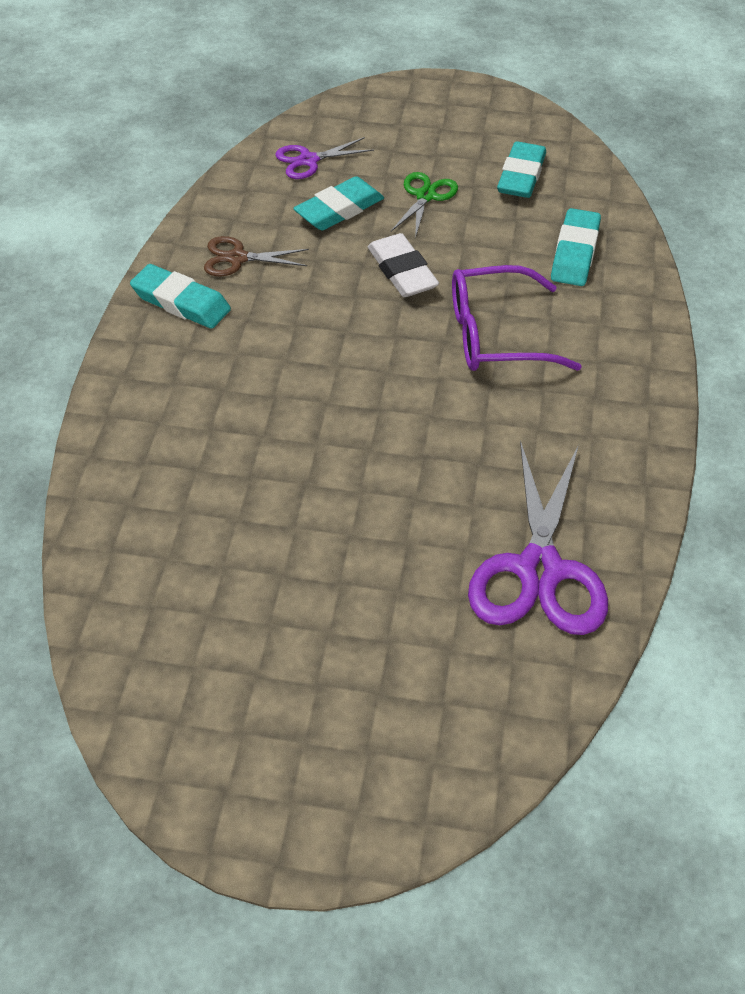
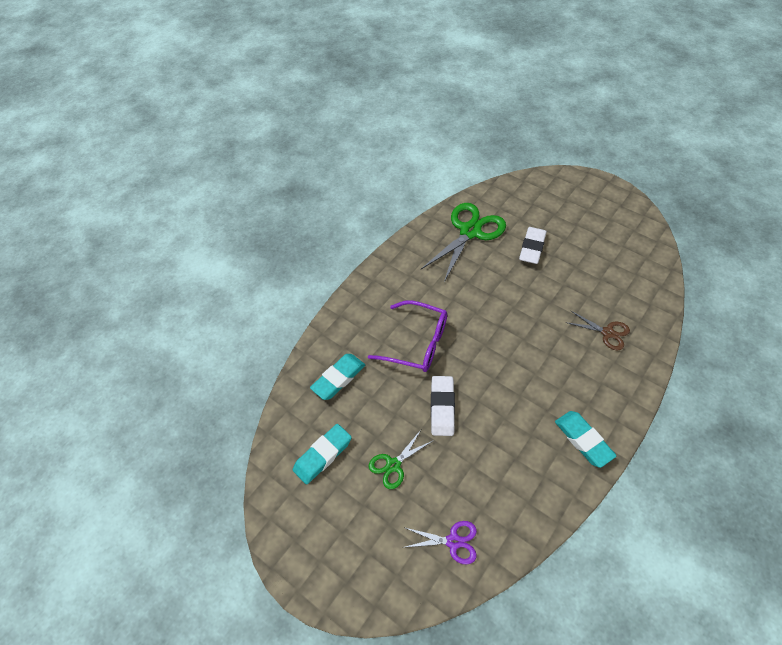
camera: 150 degrees left, 5 degrees up
(237, 258) = (537, 463): brown scissors -> brown scissors (607, 333)
(339, 209) = (455, 478): turquoise eraser -> none
(390, 582) = (532, 248): none -> white eraser
(539, 570) = (470, 231): purple scissors -> green scissors

